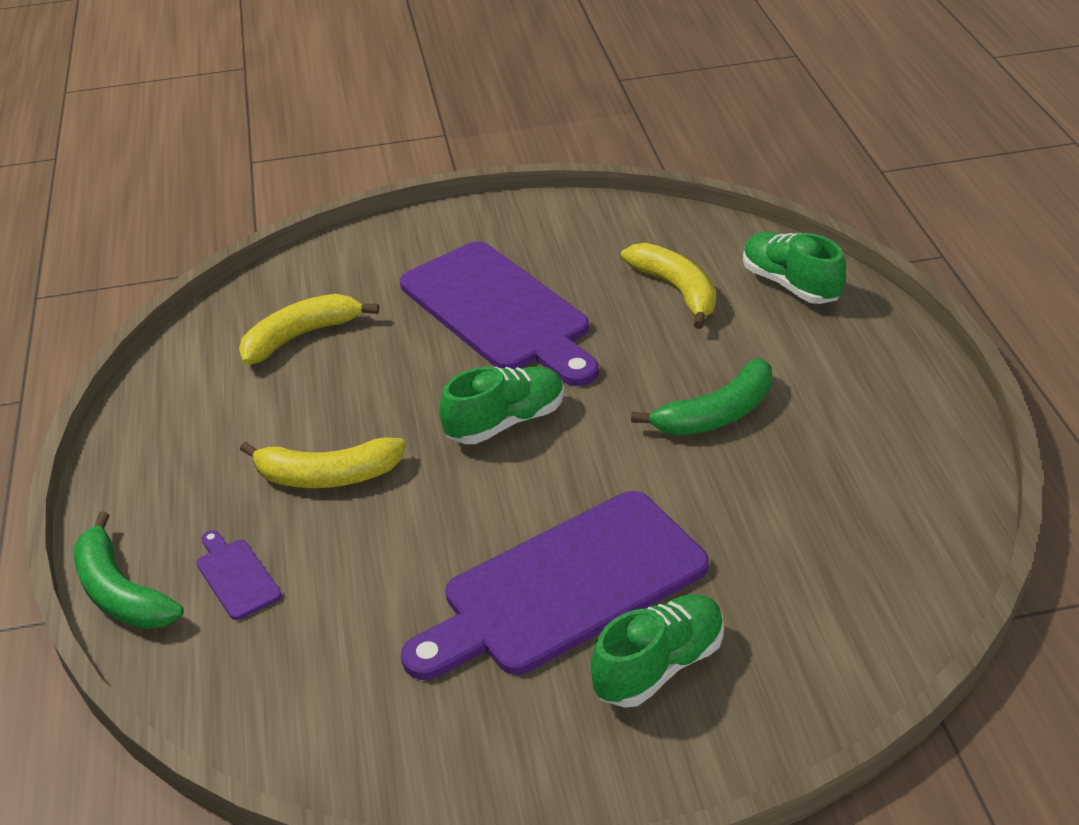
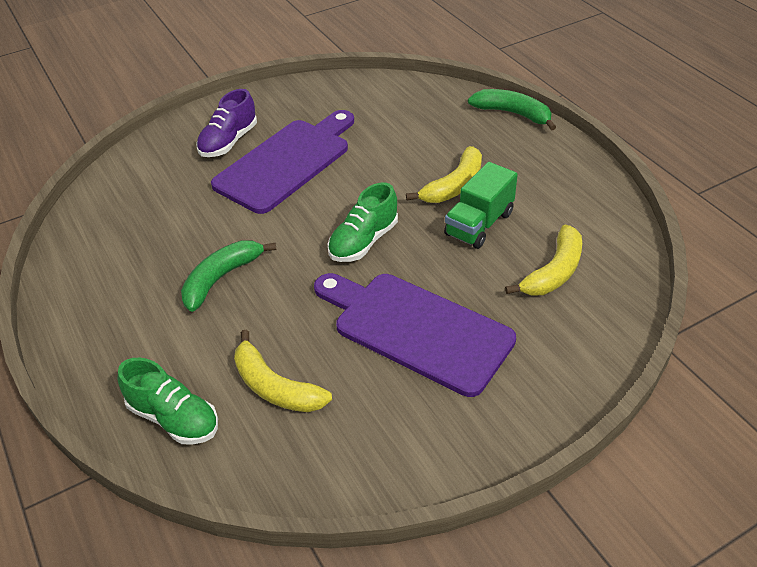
camera: 160 degrees right, 5 degrees up
(236, 576) = (461, 131): purple cutting board -> none
(327, 476) = (454, 186): yellow banana -> yellow banana turned 150 degrees clockwise
(338, 411) = (479, 224): none -> green truck
(659, 666) = (229, 142): green shoe -> purple shoe

